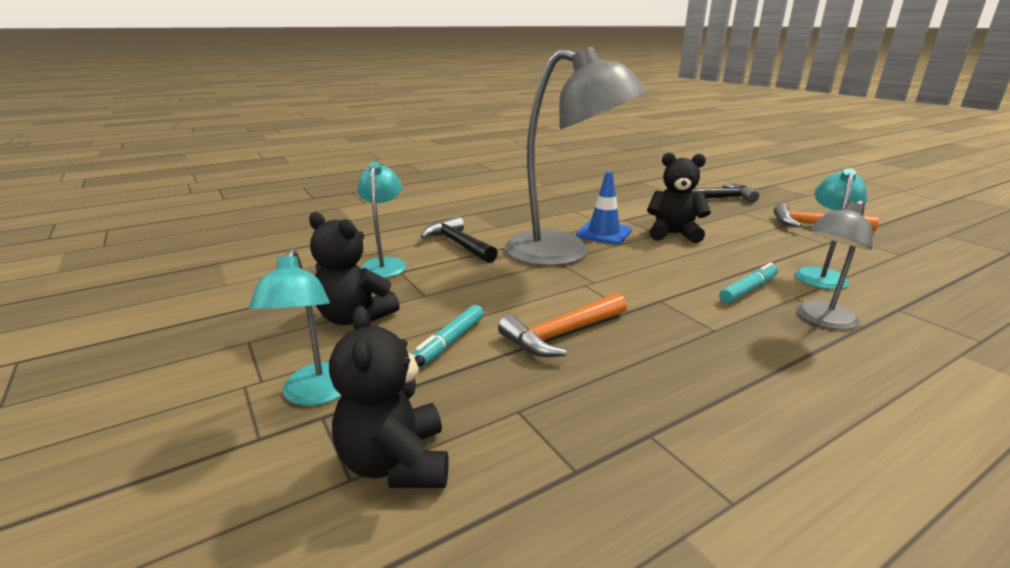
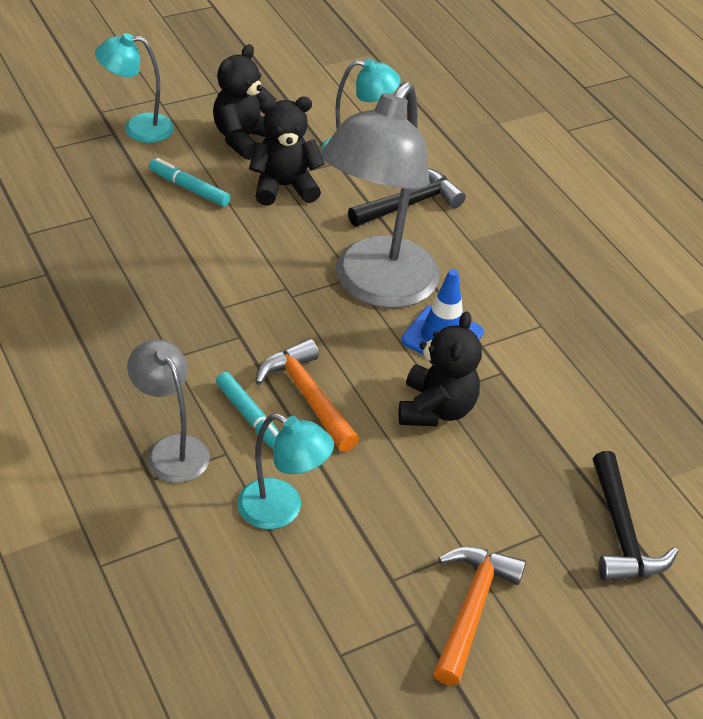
camera: 90 degrees right, 20 degrees up
(396, 463) = (59, 163): black teddy bear -> black teddy bear (284, 187)
(562, 334) = (188, 254): orange hammer -> orange hammer (307, 396)

